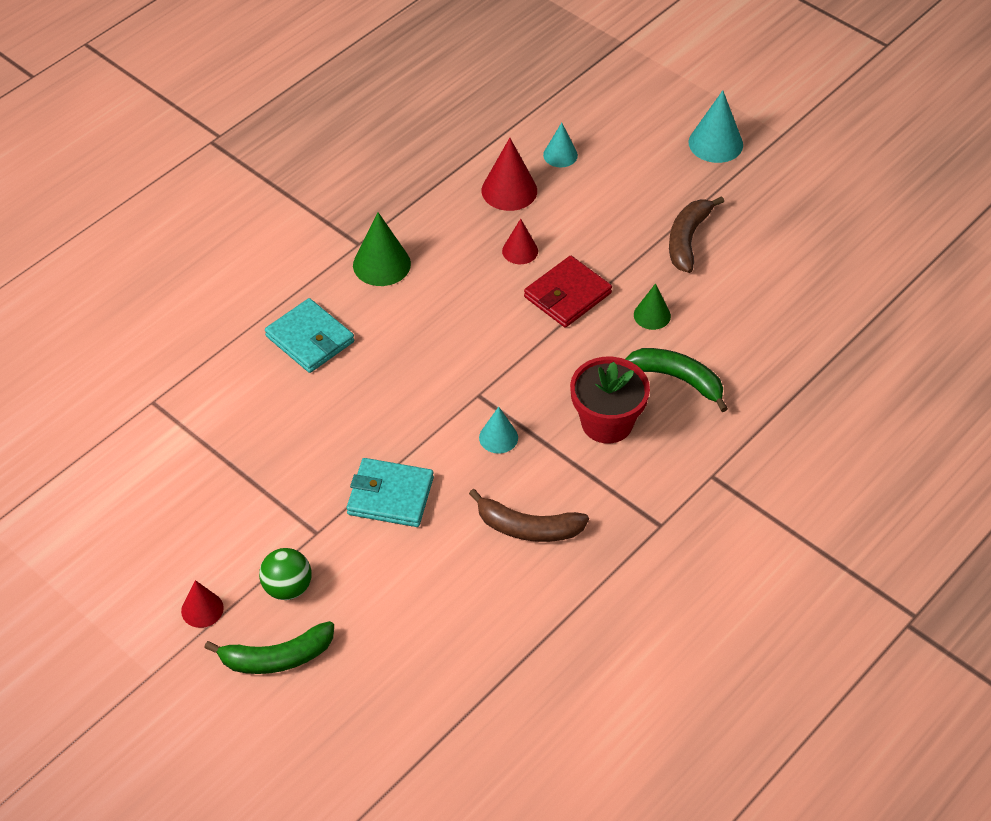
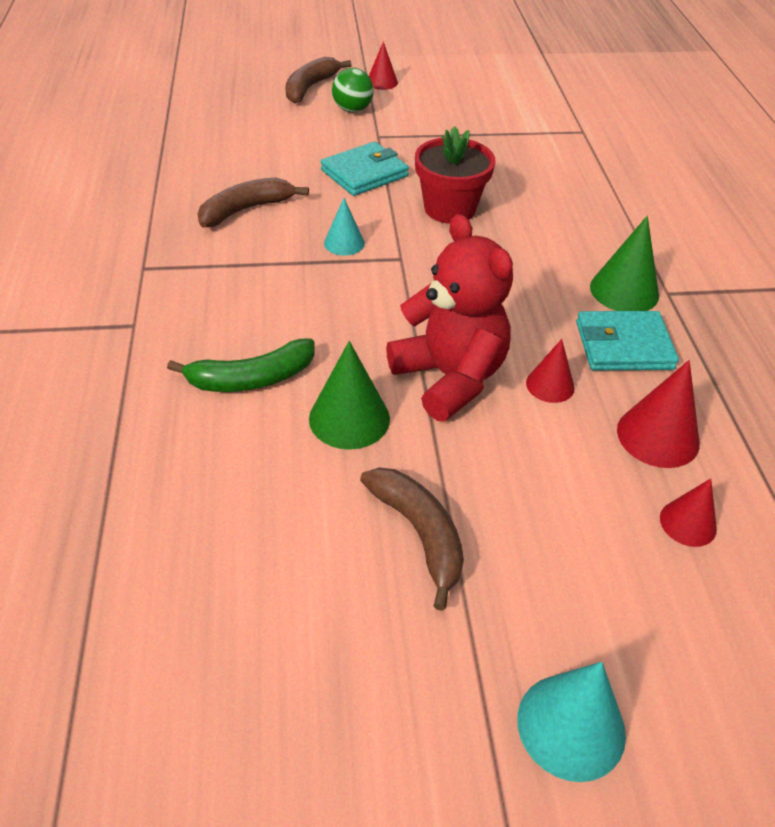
camera: 130 degrees right, 5 degrees down
(277, 658) = (310, 87): green banana -> brown banana
(310, 339) = (569, 213): turquoise wallet -> turquoise wallet (623, 345)
(560, 155) = (688, 523): turquoise cone -> red cone
(567, 295) = (449, 378): red wallet -> red teddy bear
(607, 423) = (273, 304): red flower pot -> red flower pot (449, 209)
(652, 315) = (349, 418): green cone -> green cone, size x1.60

